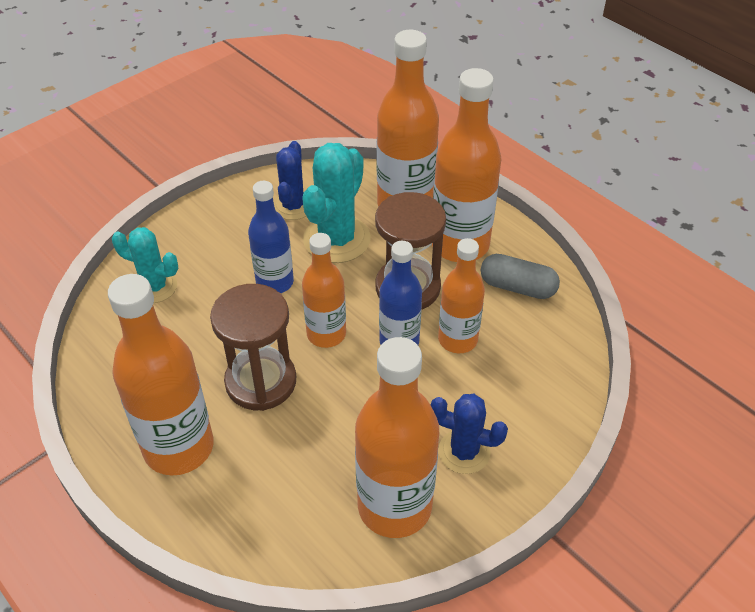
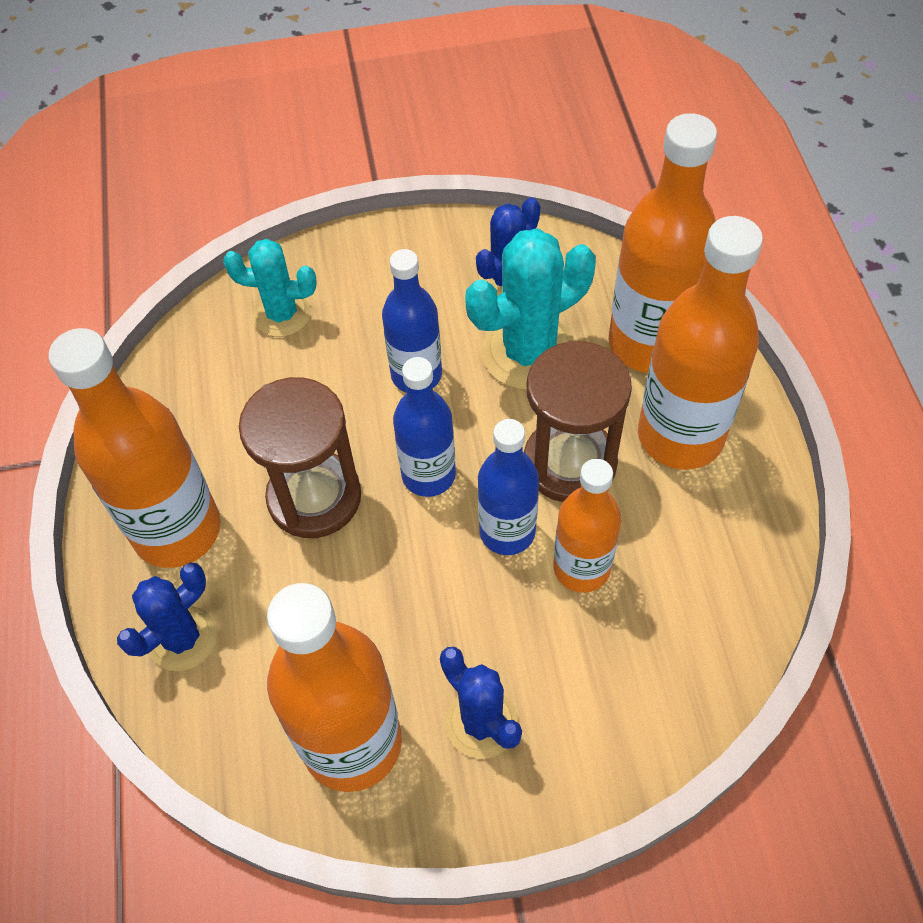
camera: 35 degrees right, 10 degrees up
(154, 287) = (282, 314): turquoise cactus -> turquoise cactus turned 45 degrees counterclockwise
(233, 509) = (182, 638): none -> blue cactus
(326, 334) = (428, 475): orange bottle -> blue bottle
(517, 287) = (713, 536): grey capsule -> none

